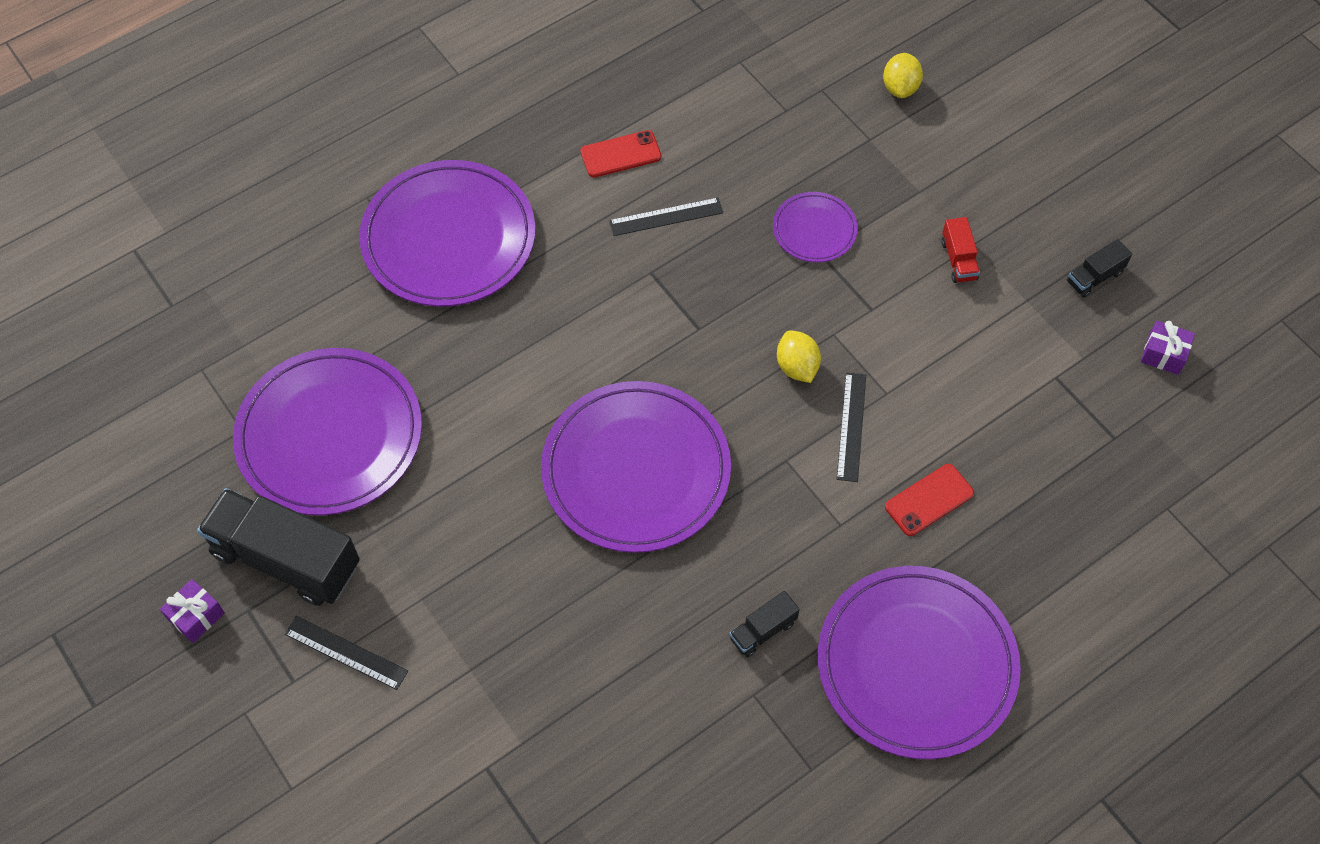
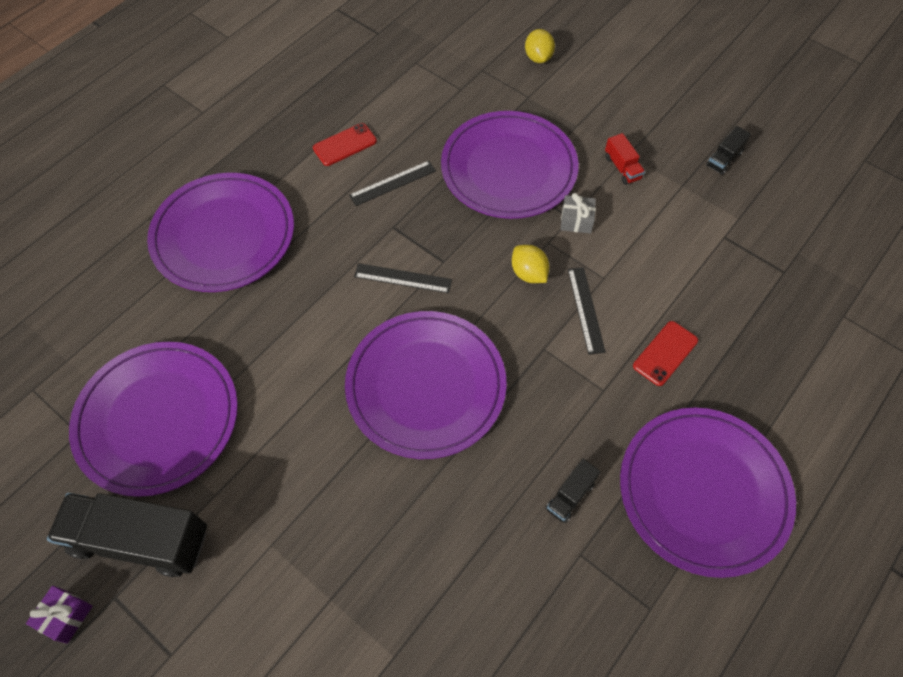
camera: 15 degrees left, 0 degrees up
(346, 652) = (214, 613): black ruler -> black ruler (403, 278)
(814, 230) = (508, 169): purple plate -> purple plate, size x2.06
(877, 315) = (576, 221): none -> grey gift
(1163, 354) = (794, 203): purple gift -> none

